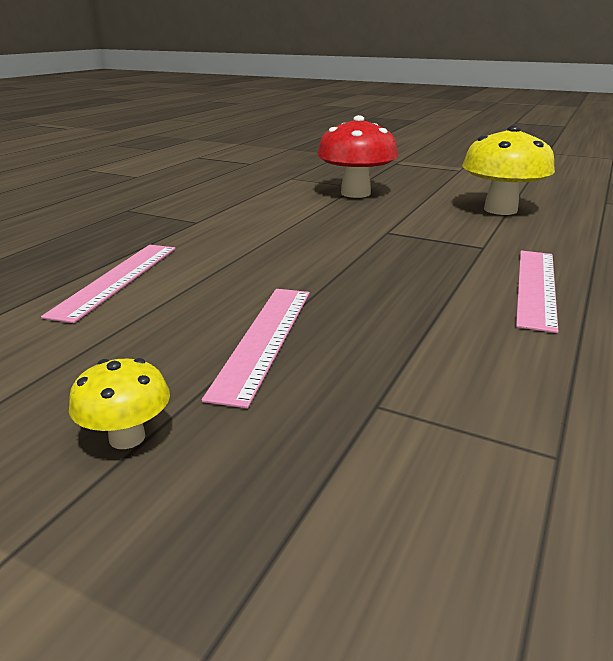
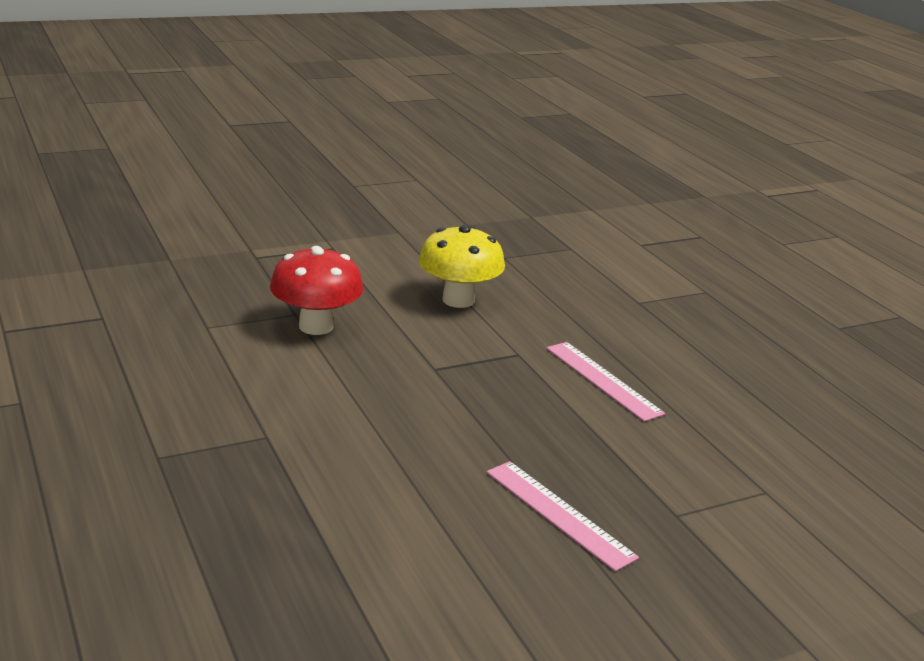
camera: 55 degrees left, 0 degrees up
(117, 279) = (365, 533): pink ruler -> none
(127, 437) = (628, 613): yellow mushroom -> none

